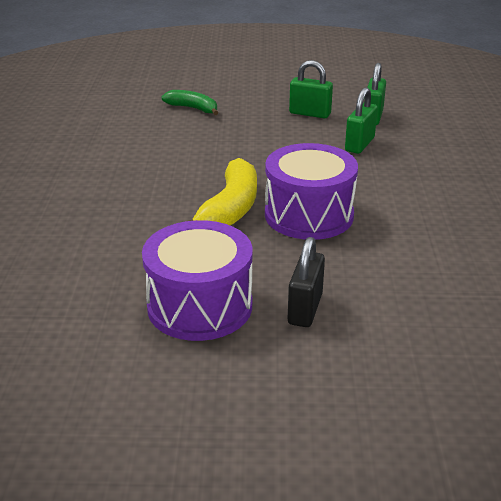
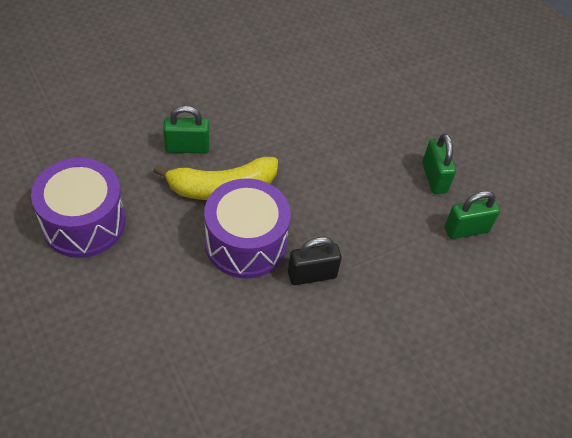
camera: 55 degrees right, 20 degrees up
(193, 108) = (377, 92): green banana -> none
(305, 309) = (110, 288): black padlock -> black padlock (312, 275)
(359, 144) = (399, 237): green padlock -> green padlock (187, 147)

